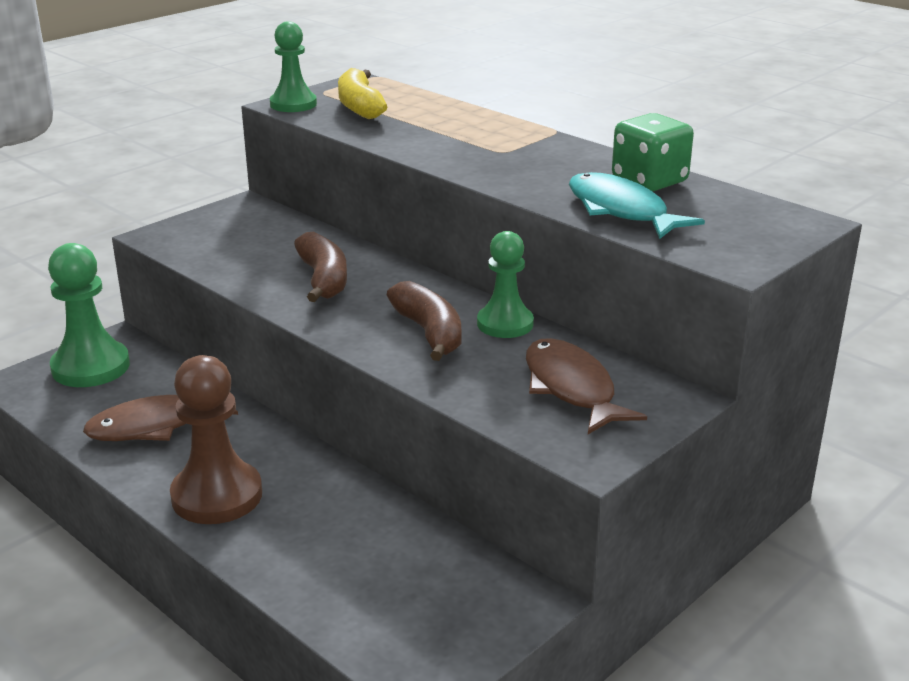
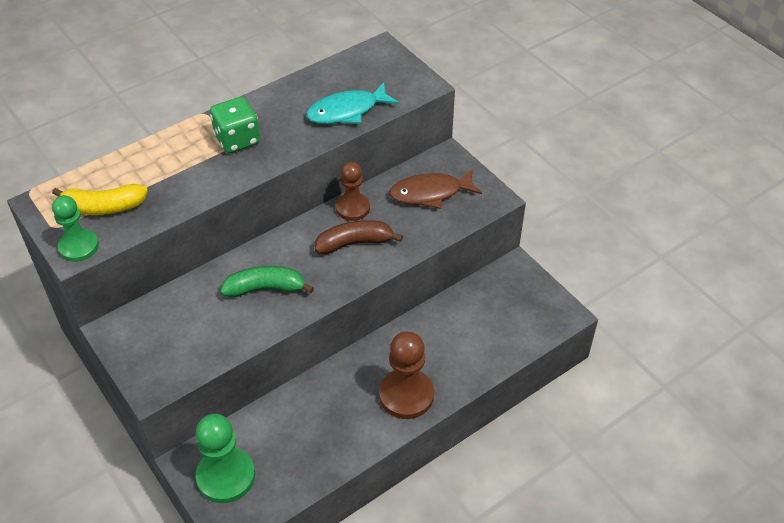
camera: 80 degrees left, 20 degrees up
(155, 426) = (319, 431): brown fish -> none
(323, 279) = (265, 288): brown banana -> green banana
(505, 324) = (352, 208): green pawn -> brown pawn
(649, 181) = (307, 91): green dice -> green dice (237, 140)

